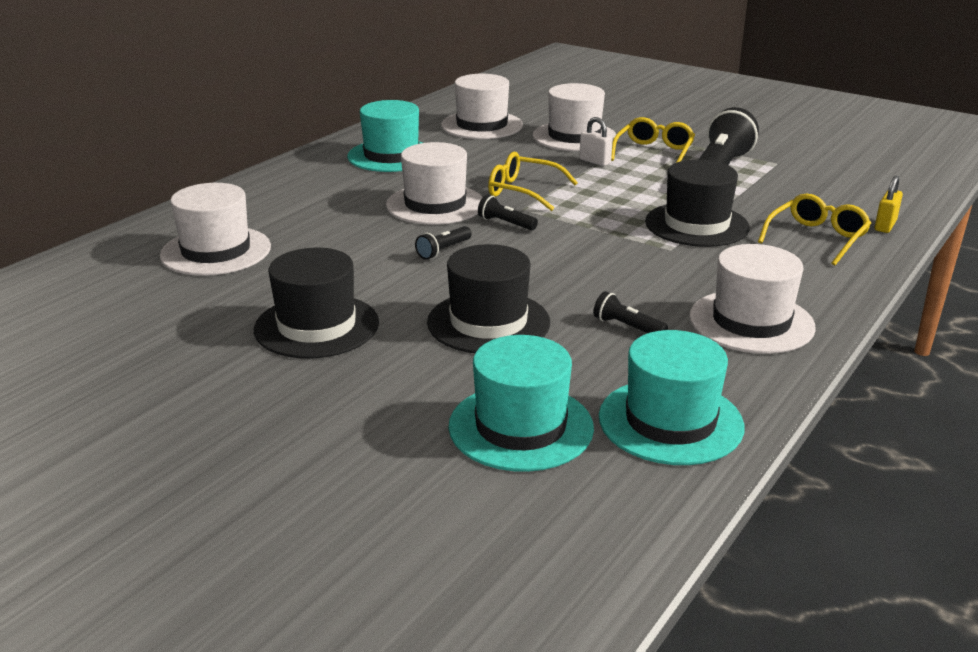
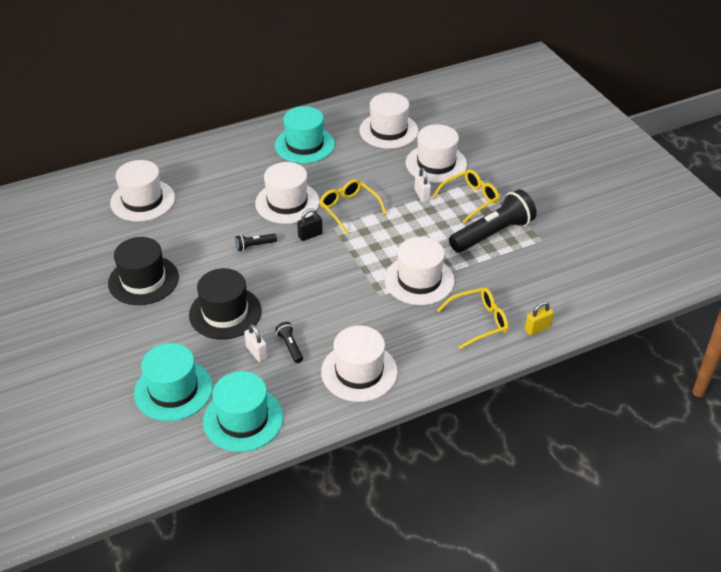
camera: 30 degrees right, 15 degrees up
(506, 223) = (310, 235): black flashlight -> black padlock
(589, 347) = (256, 352): none -> white padlock
(696, 225) = (419, 280): black hat -> white hat

